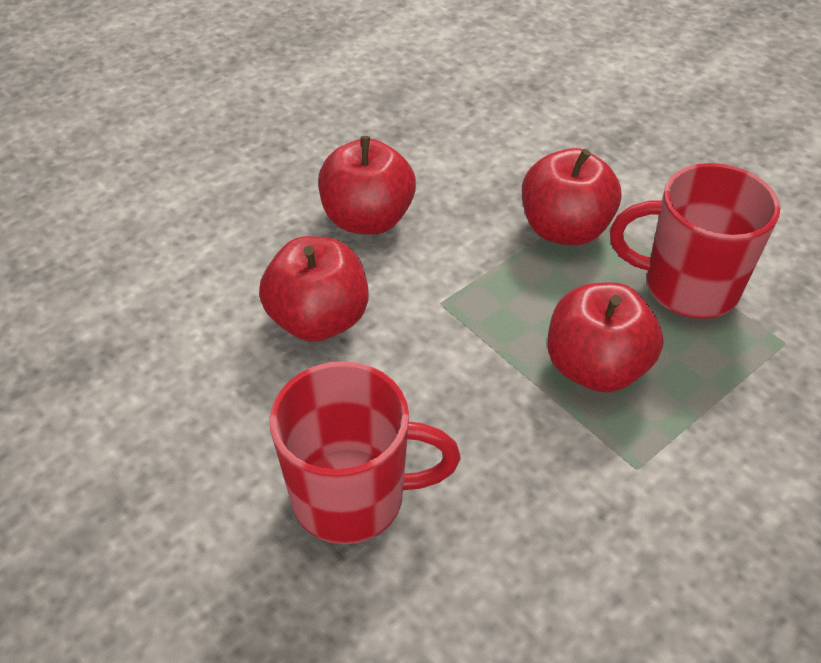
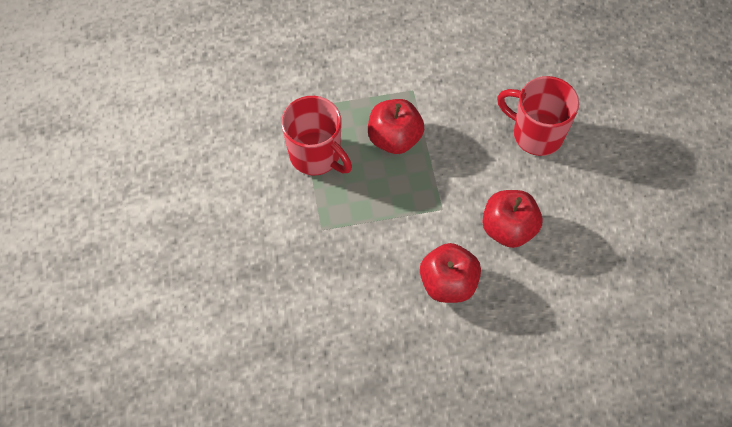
camera: 150 degrees left, 15 degrees up
(564, 229) = (347, 220): red apple -> none

